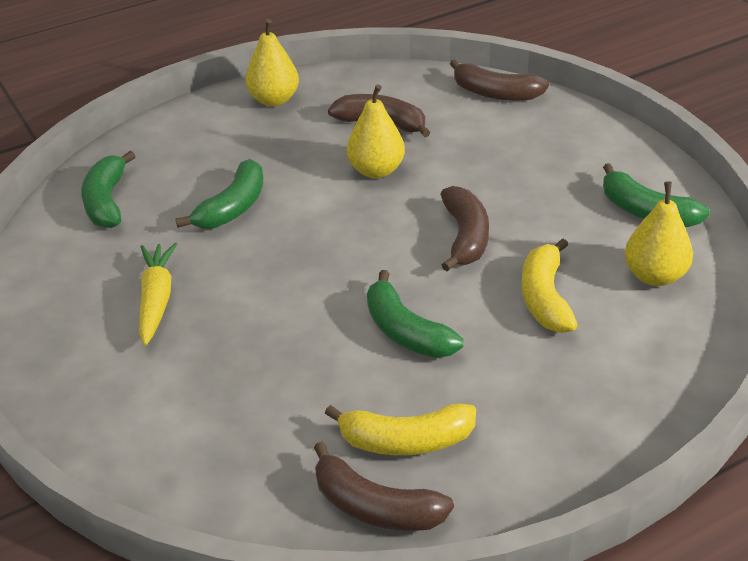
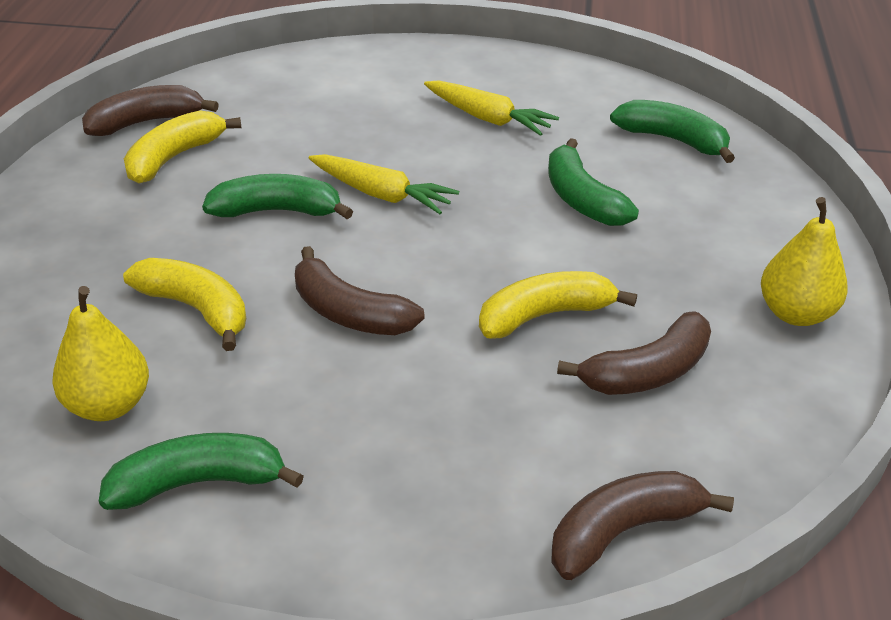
camera: 125 degrees right, 0 degrees up
(326, 294) = (381, 194): none -> yellow carrot
(376, 170) = (544, 315): yellow pear -> yellow banana

